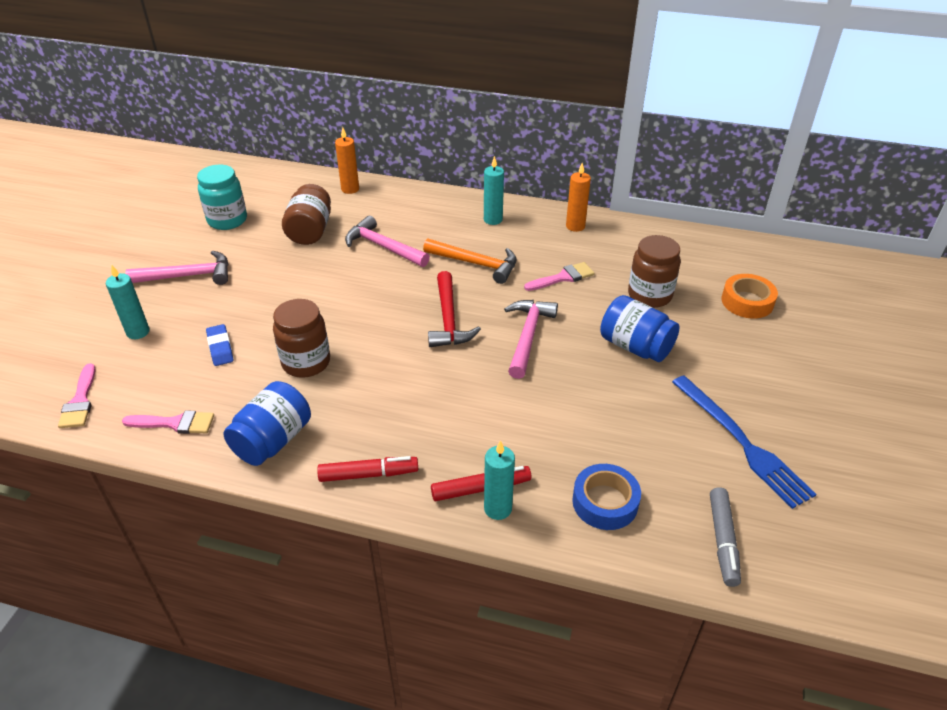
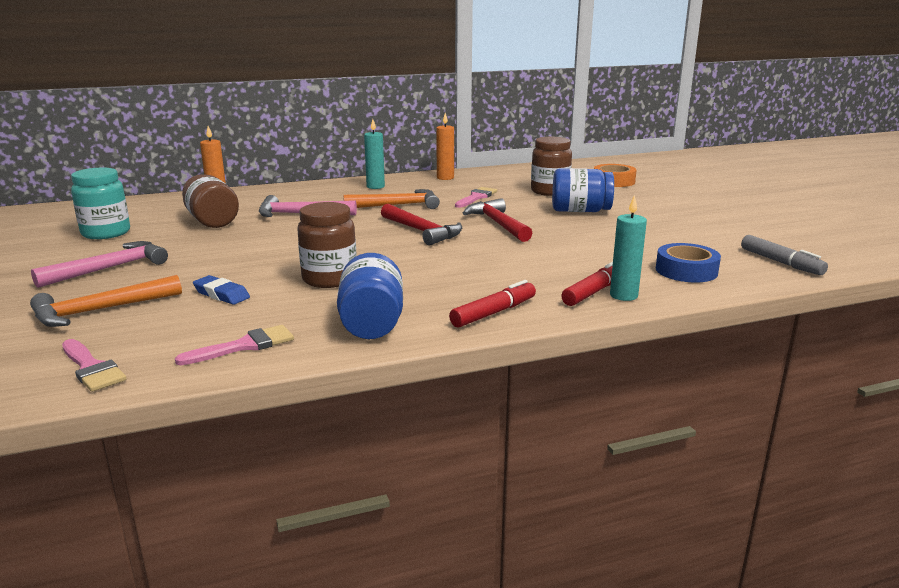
camera: 35 degrees left, 20 degrees down
(138, 332) = (100, 310): turquoise candle -> orange hammer
(527, 336) = (498, 224): pink hammer -> red hammer
(742, 442) = (715, 227): blue fork -> none

